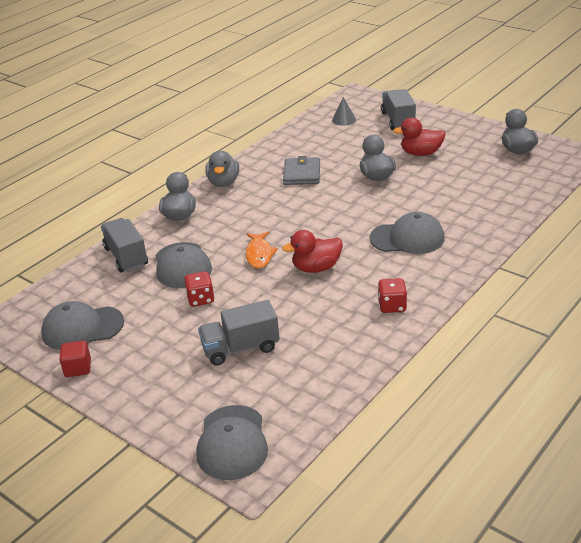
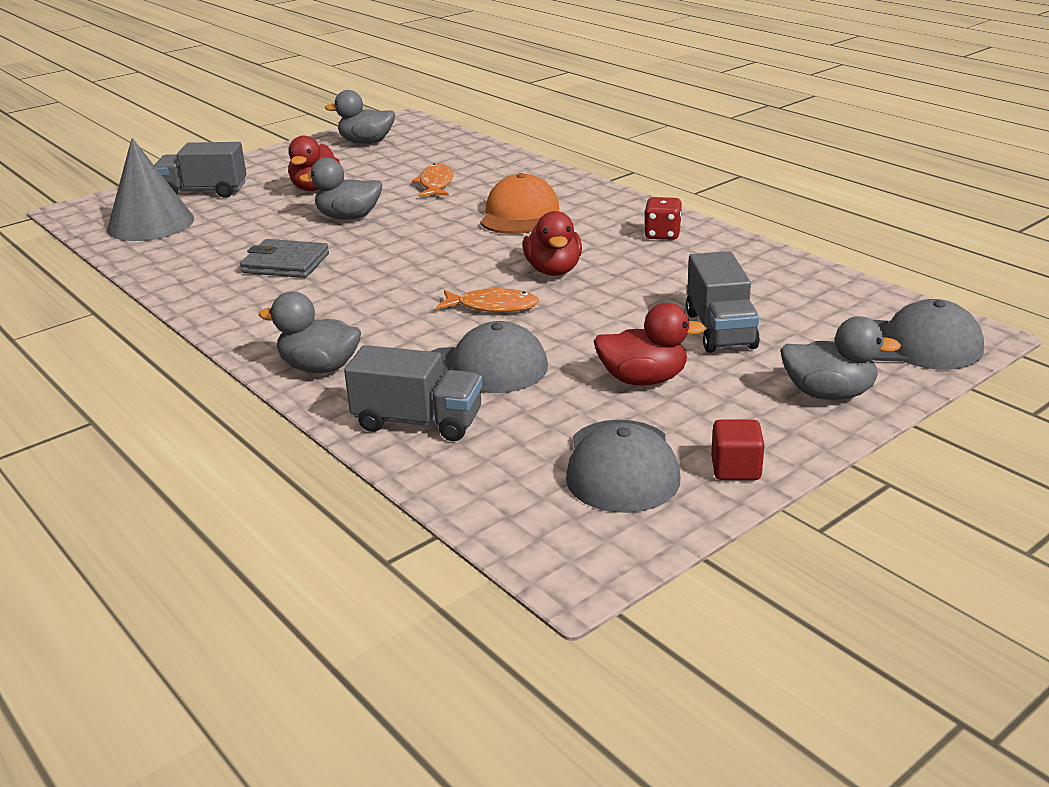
camera: 80 degrees left, 5 degrees down
(126, 257) = (418, 422): grey truck -> grey truck turned 150 degrees counterclockwise
(173, 324) = (643, 379): none -> red duck
(200, 299) = (587, 356): red dice -> none
(223, 182) = (245, 325): grey duck -> grey duck (828, 393)
(344, 119) = (151, 224): grey cone -> grey cone, size x2.08
(407, 238) = (519, 214): grey cap -> orange cap
(448, 195) = (436, 184): none -> orange fish

